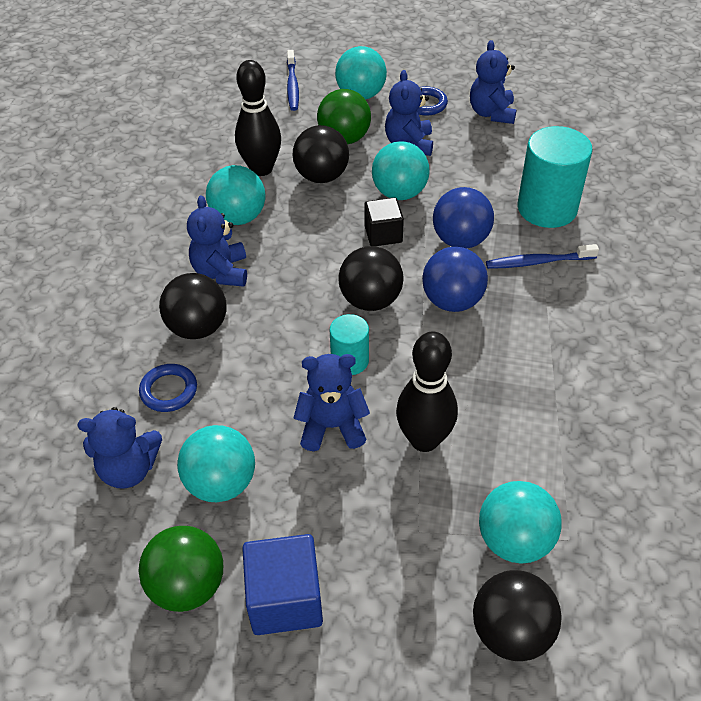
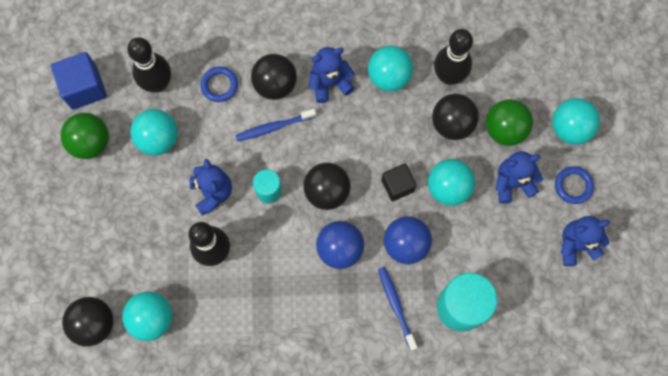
camera: 75 degrees right, 25 degrees up
(129, 469) = (158, 84): blue teddy bear -> black bowling pin
(285, 599) = (92, 197): blue cube -> blue cube (84, 88)
(292, 85) = (566, 68): blue toothbrush -> blue toothbrush (274, 127)

